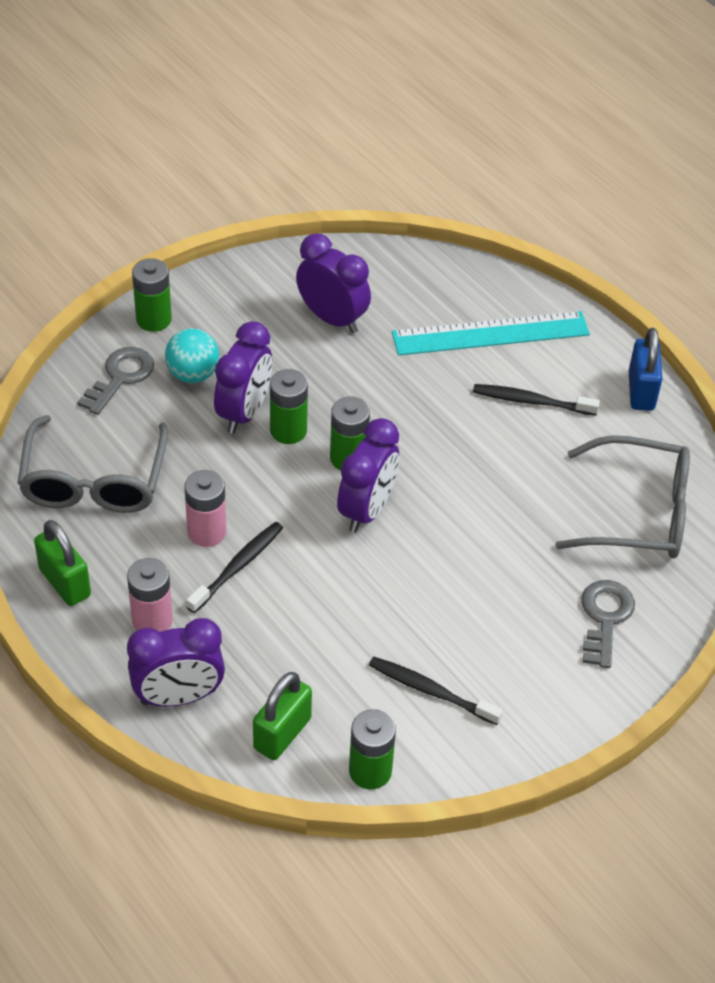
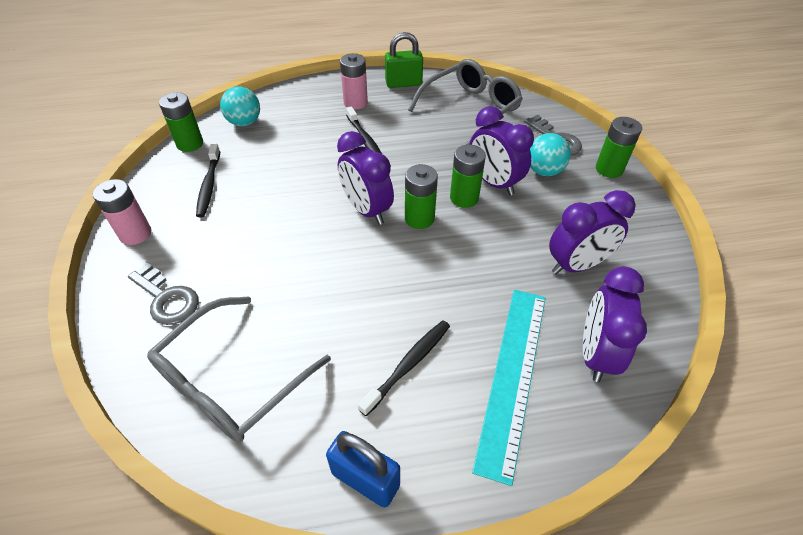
camera: 120 degrees right, 0 degrees up
(94, 481) = (470, 109): grey glasses -> grey glasses turned 105 degrees clockwise
(178, 696) = (301, 98): purple clock -> purple clock (595, 354)
(207, 532) = (401, 137): pink battery -> pink battery (135, 234)
(282, 733) = (244, 122): green padlock -> turquoise ball
(431, 691) = (209, 185): black toothbrush -> black toothbrush turned 120 degrees clockwise

